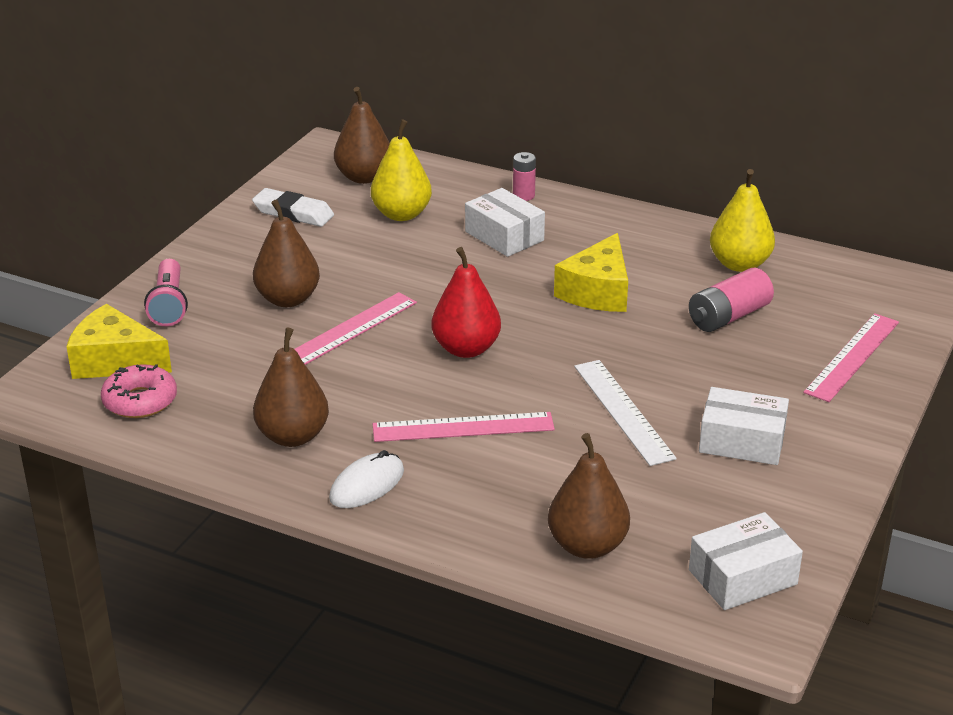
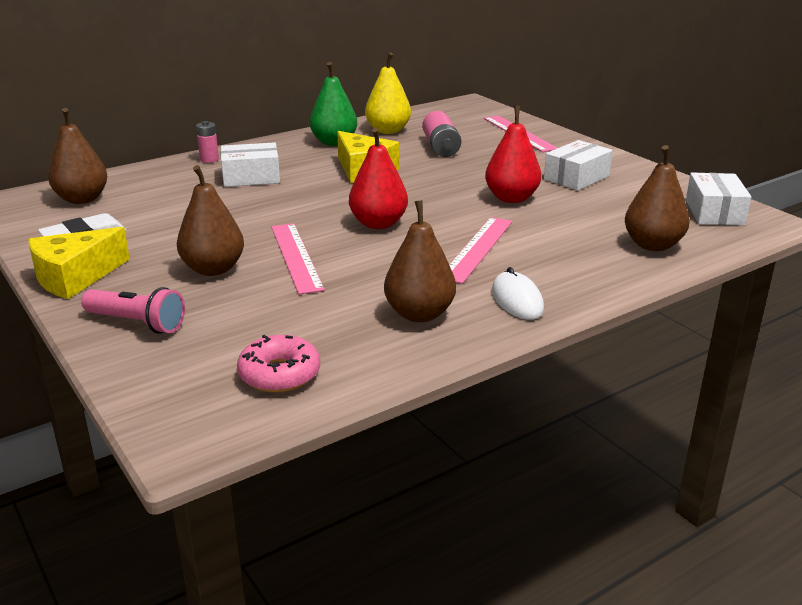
camera: 60 degrees left, 5 degrees down
(115, 361) = (192, 373): yellow cheese -> yellow cheese (75, 277)
(401, 214) = (162, 200): yellow pear -> none
(623, 411) = (511, 198): white ruler -> red pear
(658, 244) = (334, 142): none -> green pear

